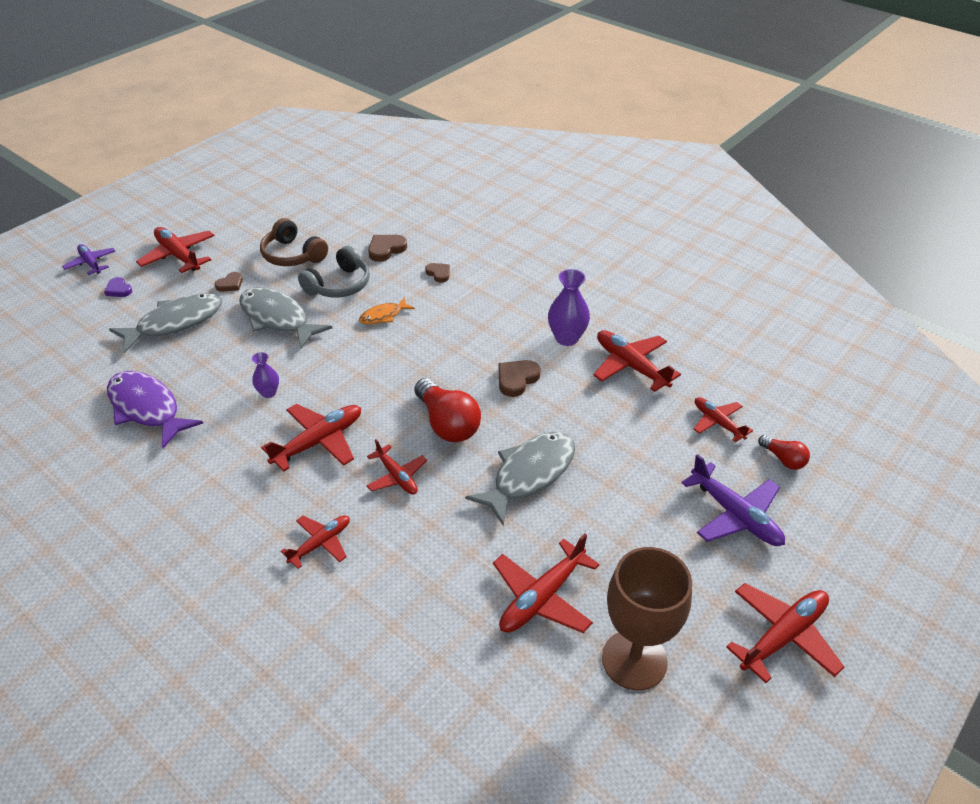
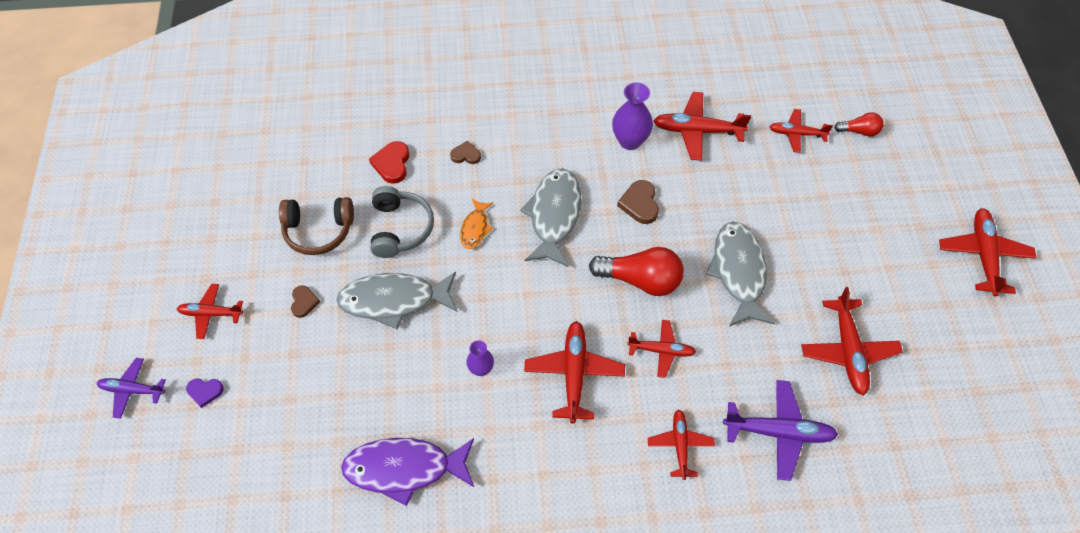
camera: 45 degrees left, 15 degrees up
(175, 323) = (310, 377): grey fish -> grey fish (554, 215)
(178, 256) = (211, 314): red plane -> red plane, size x0.64
(386, 249) = (392, 164): brown heart -> red heart
(634, 660) = (936, 342): brown goblet -> none
(735, 515) = (878, 195): purple plane -> purple plane (779, 432)

